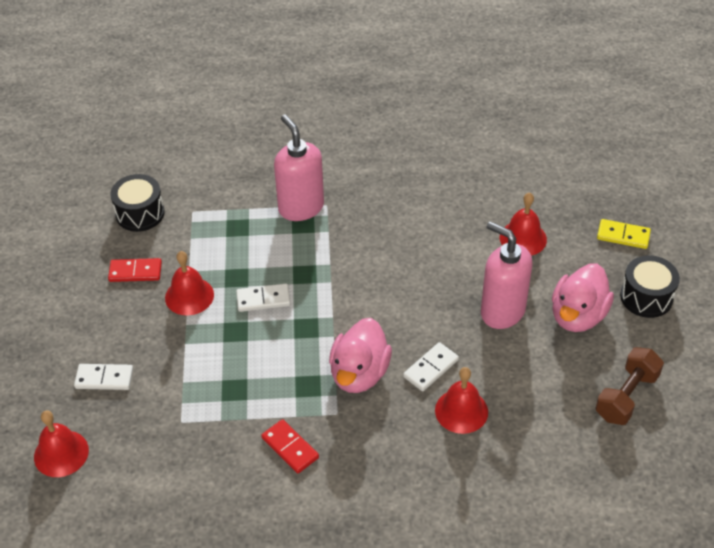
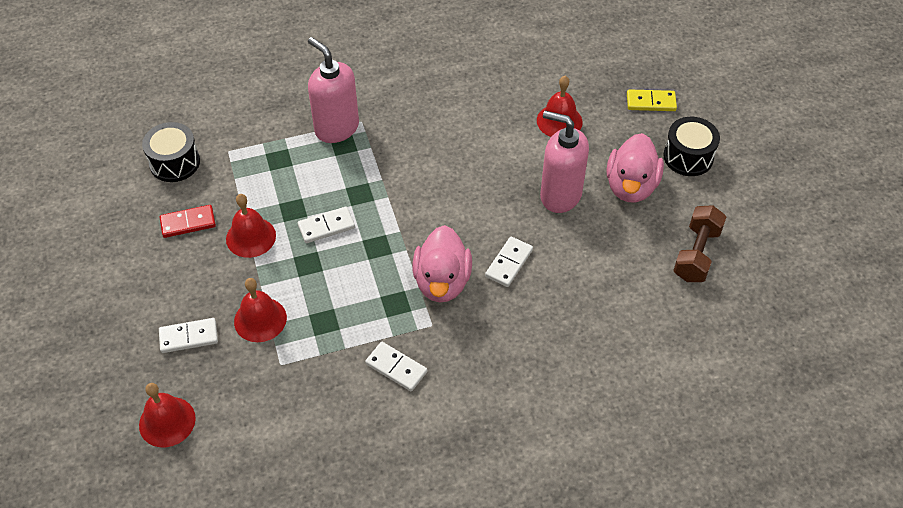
camera: 15 degrees left, 5 degrees up
(290, 448) = (396, 368): red domino -> white domino
(461, 411) = (549, 298): red bell -> red bell (260, 319)

